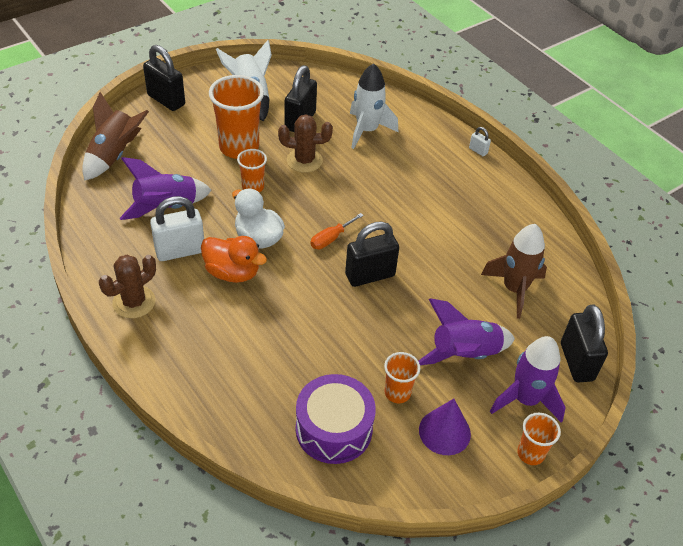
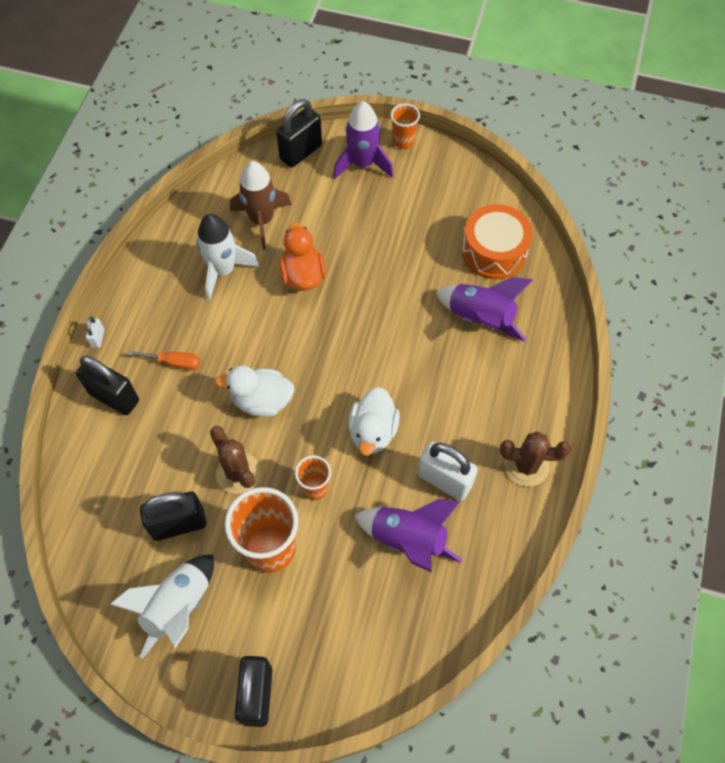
camera: 125 degrees left, 15 degrees up
(114, 155) = (387, 659): brown rocket -> none
(232, 272) = (428, 420): orange duck -> orange duck (303, 275)
(331, 238) = (322, 376): orange screwdriver -> orange screwdriver (174, 362)
(334, 429) = (494, 251): purple drum -> orange drum
(345, 198) = (262, 401): none -> white duck
(367, 130) = (143, 451): white rocket -> white rocket (223, 270)
(370, 275) = (336, 321): black padlock -> black padlock (114, 397)
(397, 393) = (429, 235): orange cup -> none
(444, 432) = (433, 192): purple cone -> none
(464, 354) = (357, 217): purple rocket -> purple rocket (480, 318)

